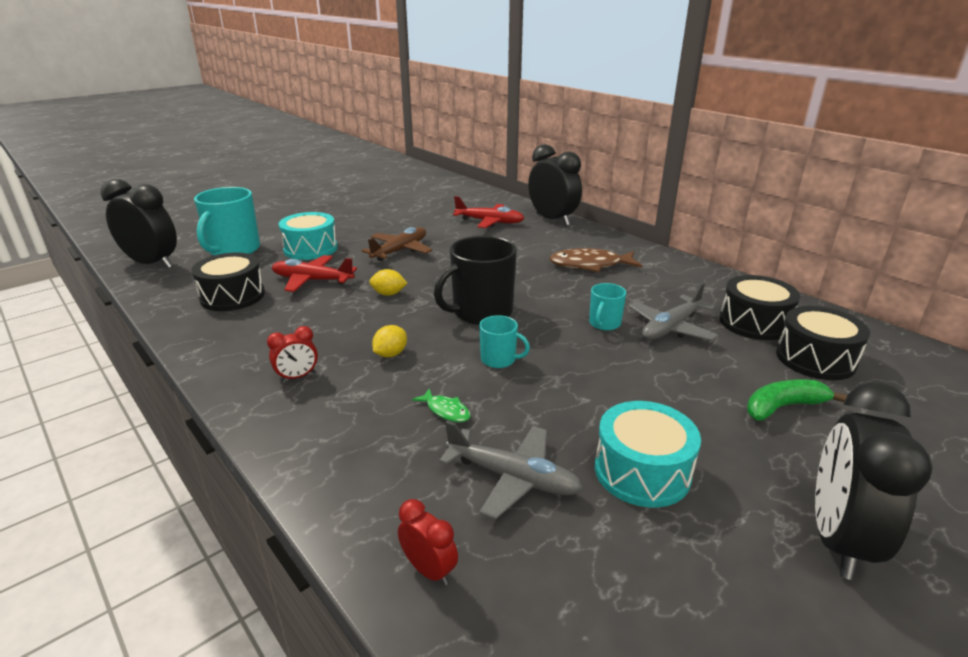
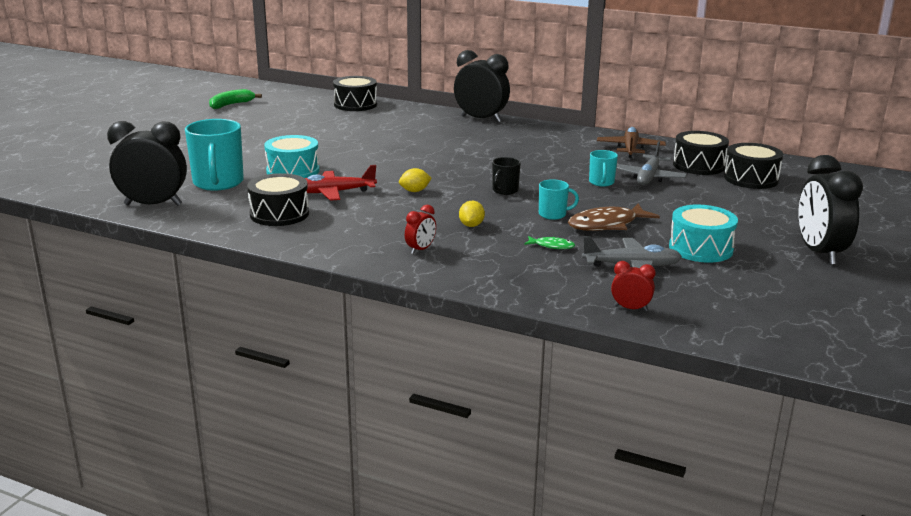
camera: 25 degrees left, 5 degrees down
(400, 250) = (379, 160): brown plane -> brown plane (630, 148)
(453, 188) = (355, 105): none -> black drum
(481, 312) = (504, 190): black mug -> black mug, size x0.52
(489, 222) = (428, 128): red plane -> none
(590, 265) = (550, 148): brown fish -> brown fish (607, 225)
(783, 407) = (751, 206): green banana -> green banana (231, 105)

